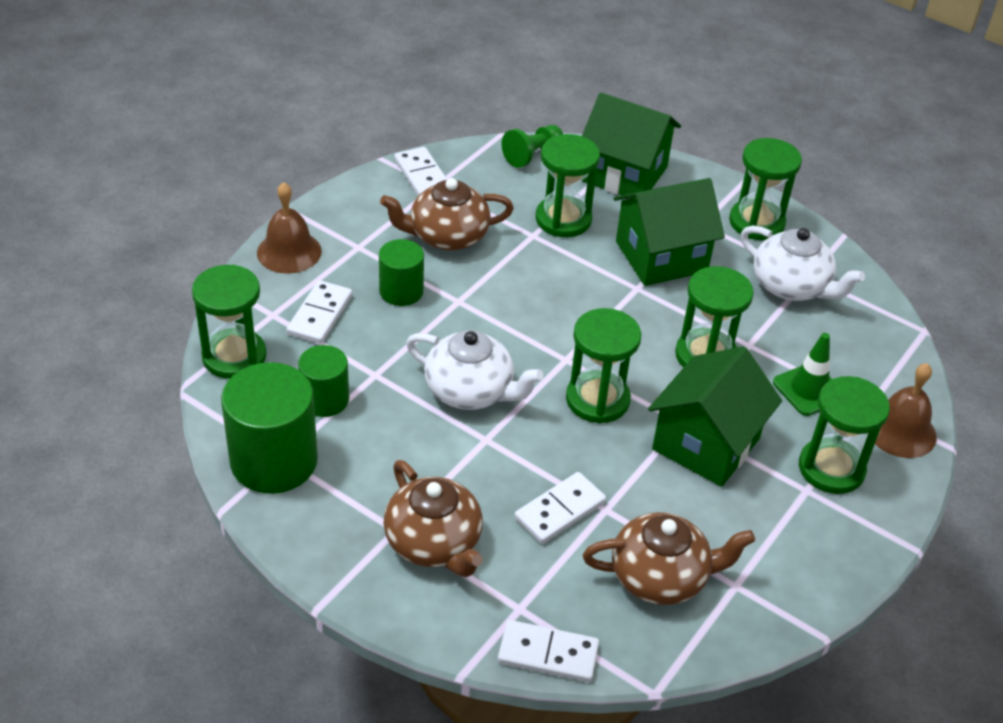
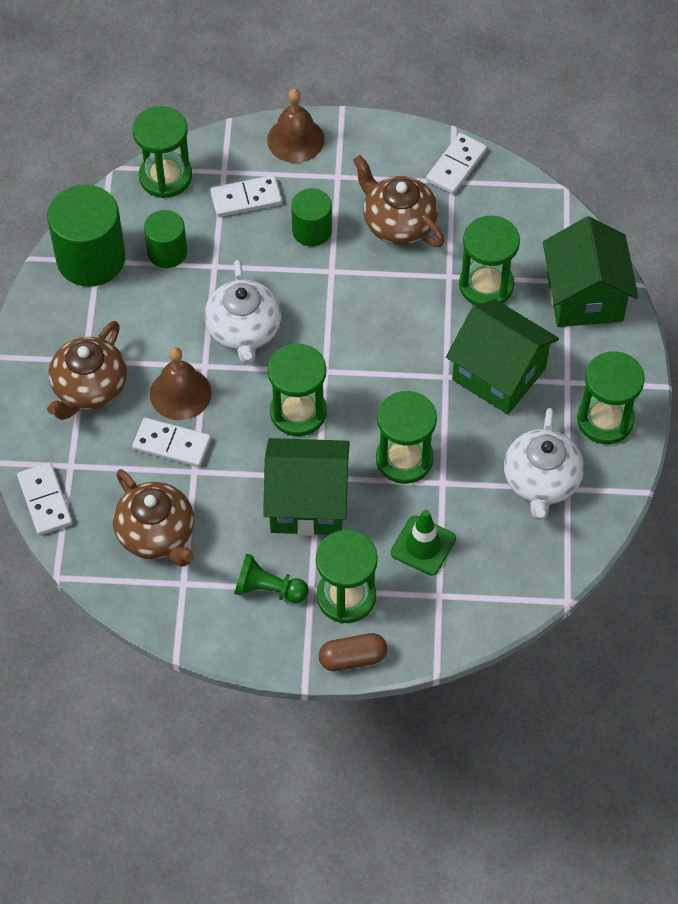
camera: 60 degrees right, 15 degrees up
(532, 155) = (551, 221): green pawn -> green pawn (268, 589)
(900, 431) = (427, 628): brown bell -> brown bell (180, 393)
(904, 498) = (352, 658): none -> brown capsule

